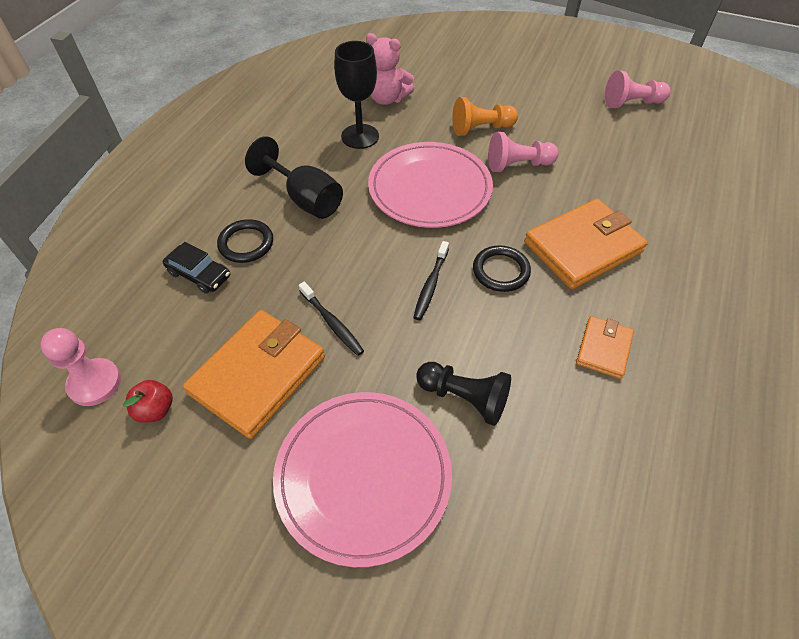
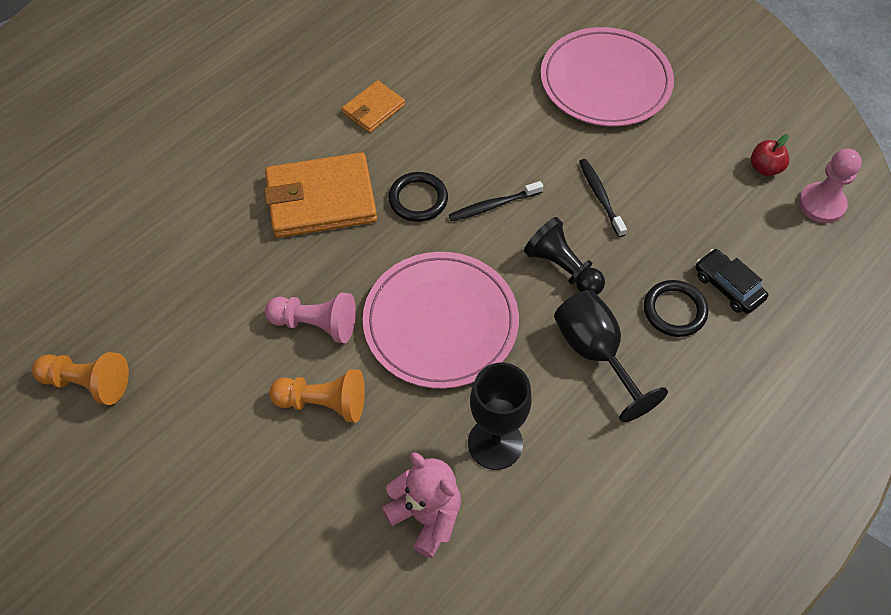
camera: 160 degrees left, 5 degrees up
(258, 375) = (676, 171): orange wallet -> none
(431, 285) = (493, 205): black toothbrush -> black toothbrush turned 150 degrees counterclockwise
(464, 398) = (509, 107): black pawn -> black pawn (562, 268)
(632, 103) = (88, 383): pink pawn -> orange pawn

